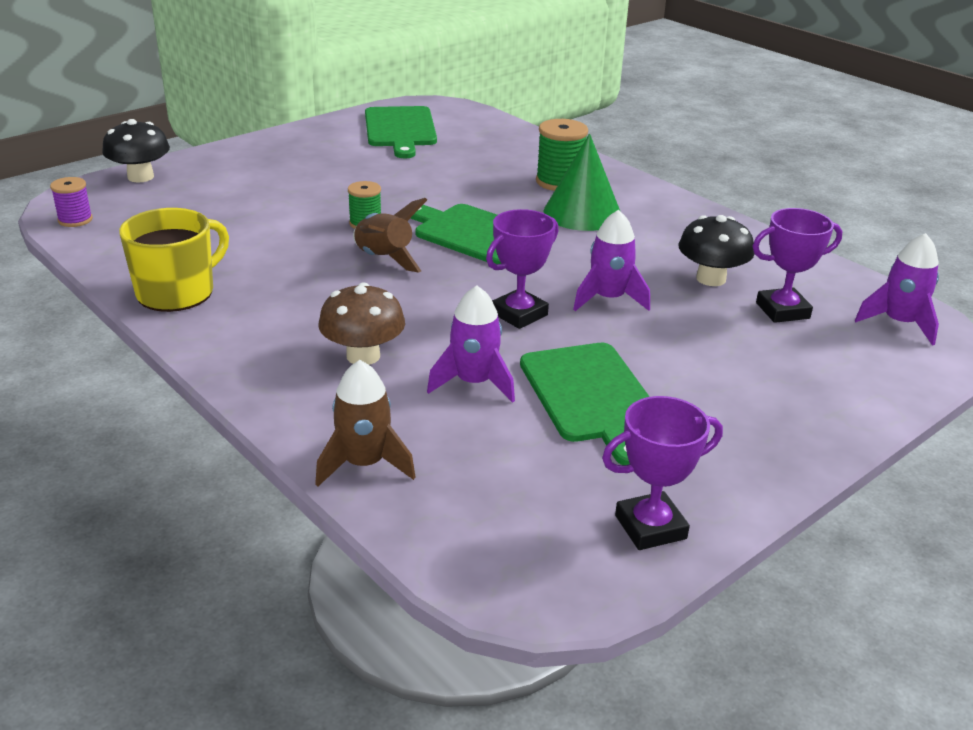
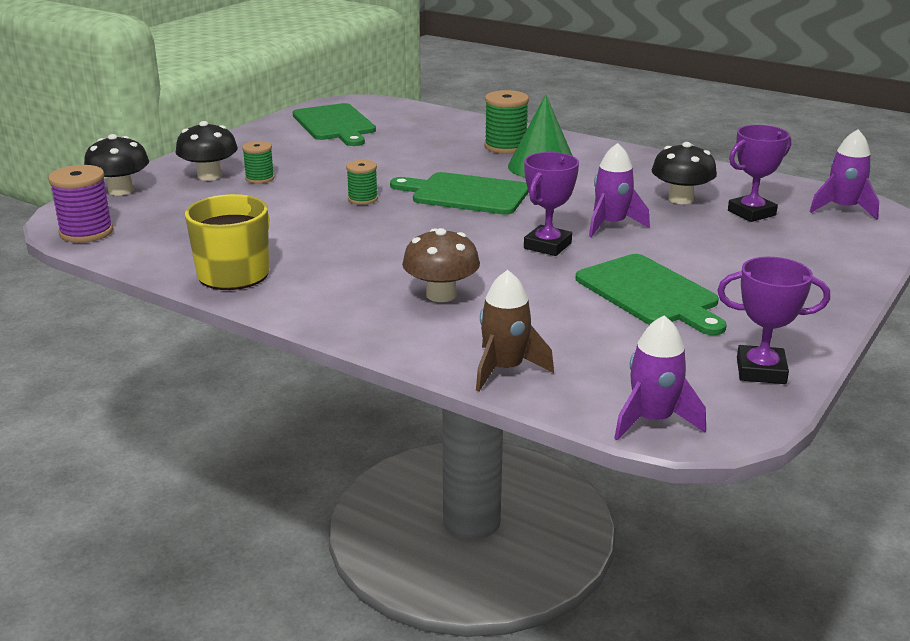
camera: 15 degrees left, 5 degrees down
(75, 220) = (86, 232): purple spool -> purple spool, size x1.61
(235, 173) = (209, 176): none -> black mushroom
(281, 183) = (260, 178): none -> green spool
(384, 259) = (401, 223): brown rocket -> none
(474, 383) = (549, 299): purple rocket -> purple rocket (653, 420)
(650, 527) = (761, 371): purple trophy -> purple trophy turned 45 degrees clockwise

